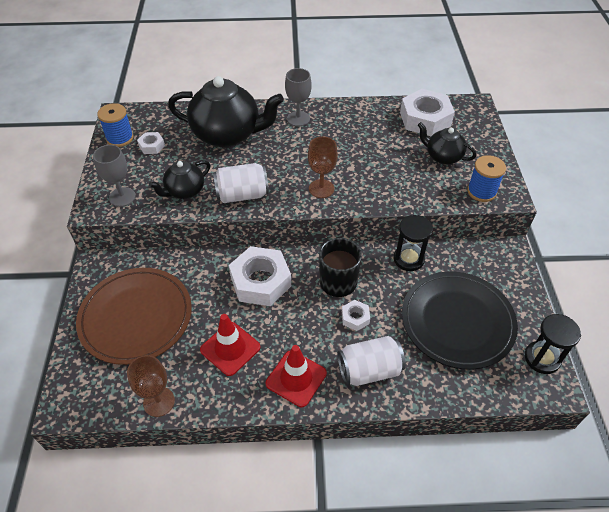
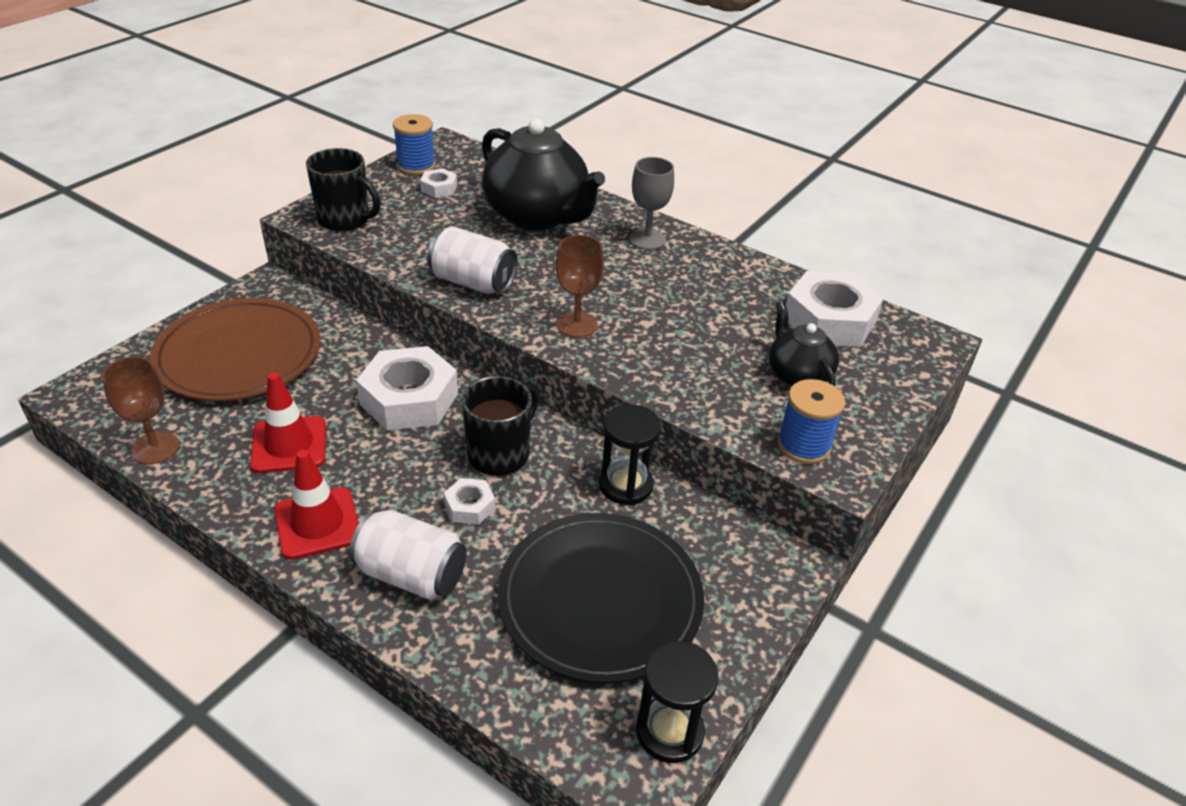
camera: 35 degrees right, 10 degrees down
(122, 197) = (345, 220): grey goblet -> black mug
(184, 191) = (415, 247): black teapot -> none

